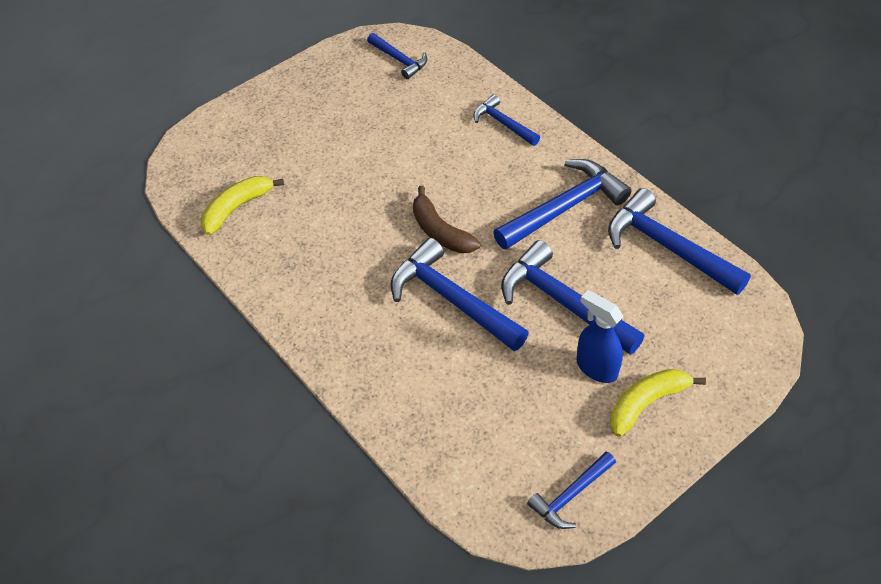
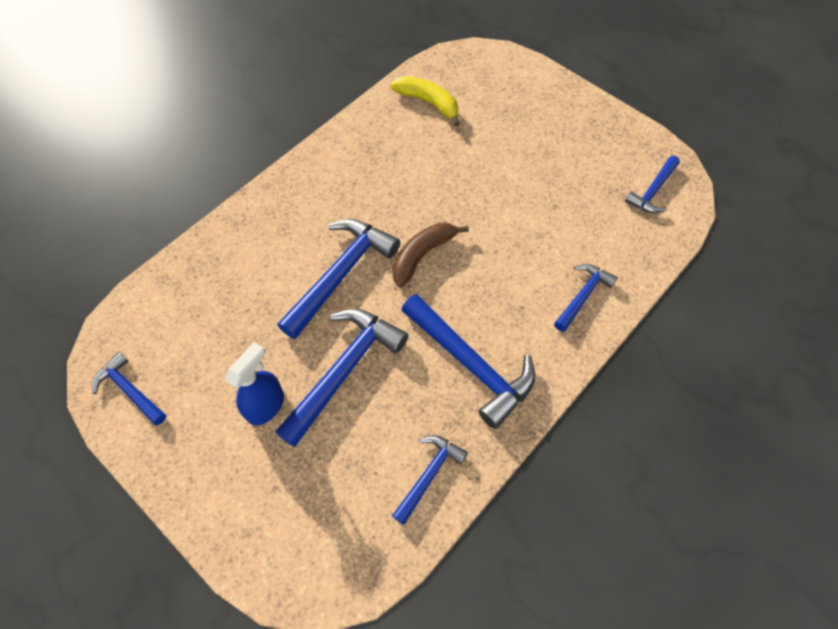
camera: 80 degrees right, 10 degrees up
(646, 403) = (224, 455): yellow banana -> none
(667, 247) = (429, 474): blue hammer -> blue hammer, size x0.56

